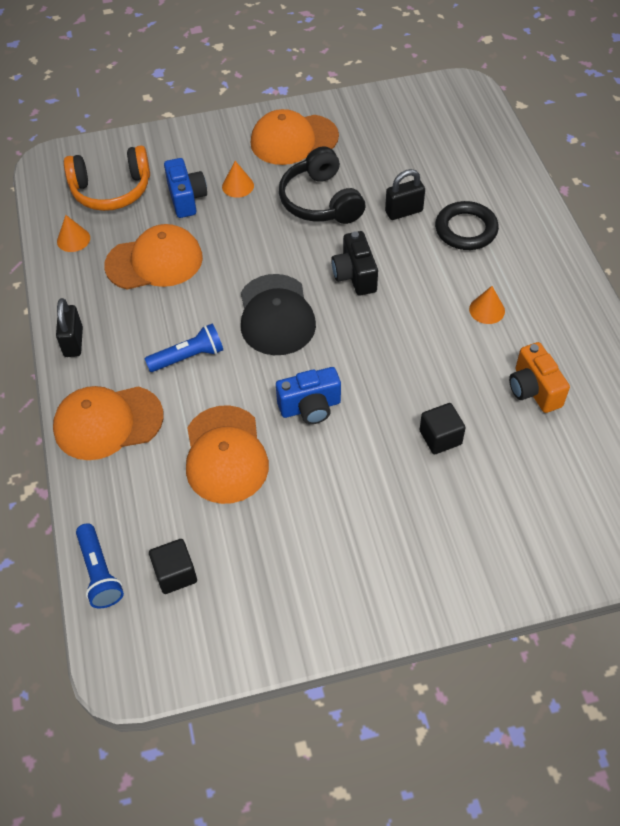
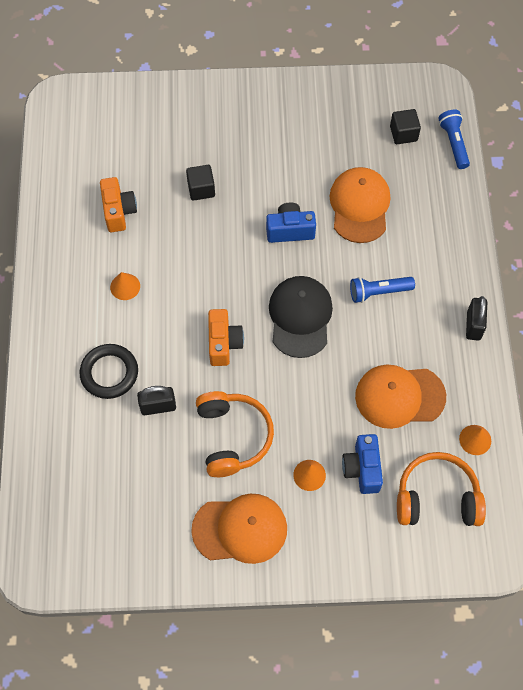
camera: 170 degrees left, 10 degrees up
(108, 422) = (446, 248): orange cap -> none
(320, 201) = (232, 437): black headphones -> orange headphones
(355, 275) = (223, 343): black camera -> orange camera

